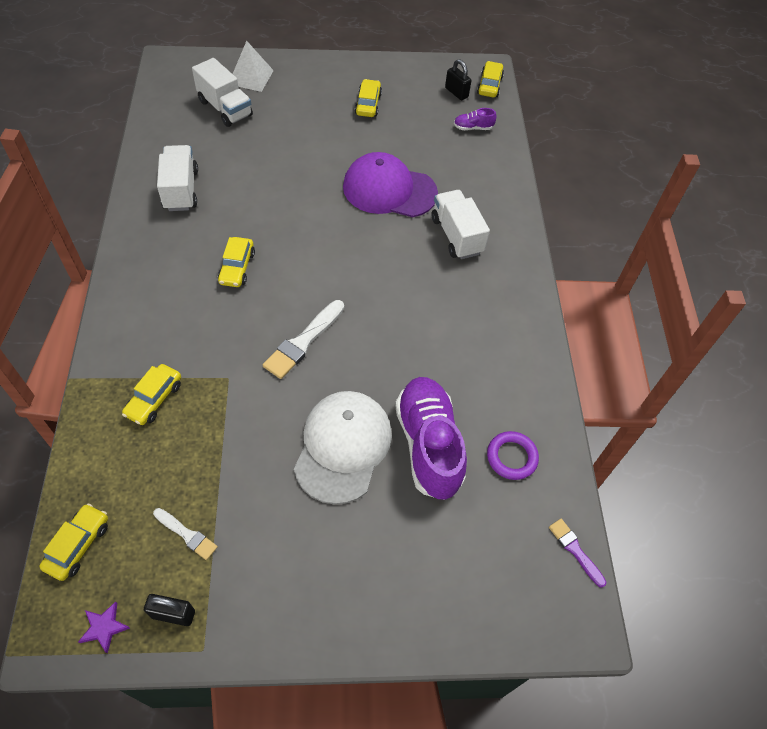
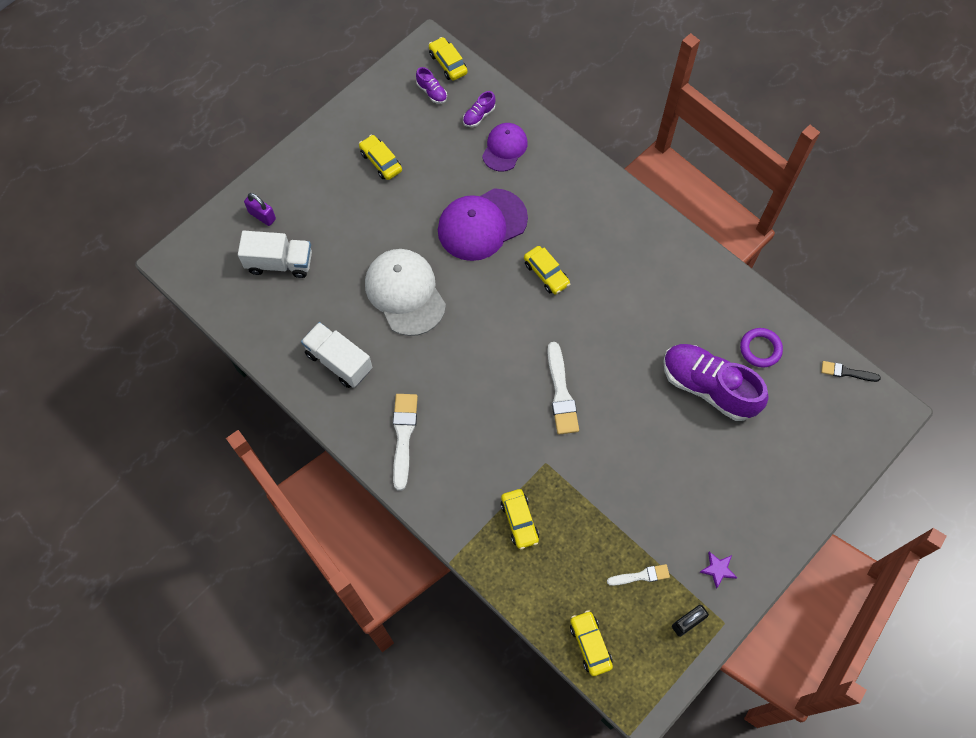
camera: 40 degrees left, 10 degrees up
(104, 627) = (661, 667): purple star -> purple star (718, 569)
(157, 269) = (403, 436): none -> white brush
(237, 268) = (455, 383): yellow car -> yellow car (546, 274)
(251, 77) = (262, 216): white pyramid -> purple padlock
(343, 447) = (663, 437): white cap -> white cap (405, 293)
(456, 92) = (432, 92): black padlock -> purple shoe
(456, 236) = (566, 221): white truck -> none
(467, 159) = (504, 148): none -> purple cap
(575, 550) = (846, 372): purple brush -> black brush

